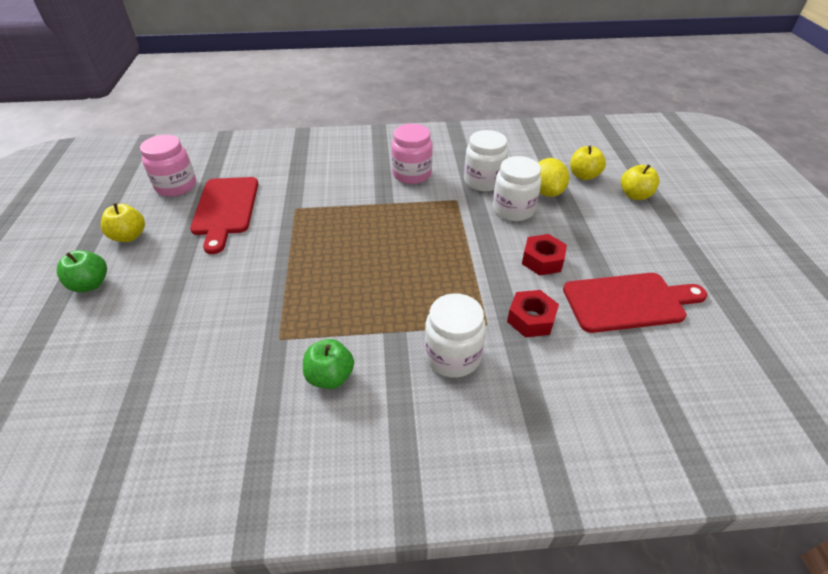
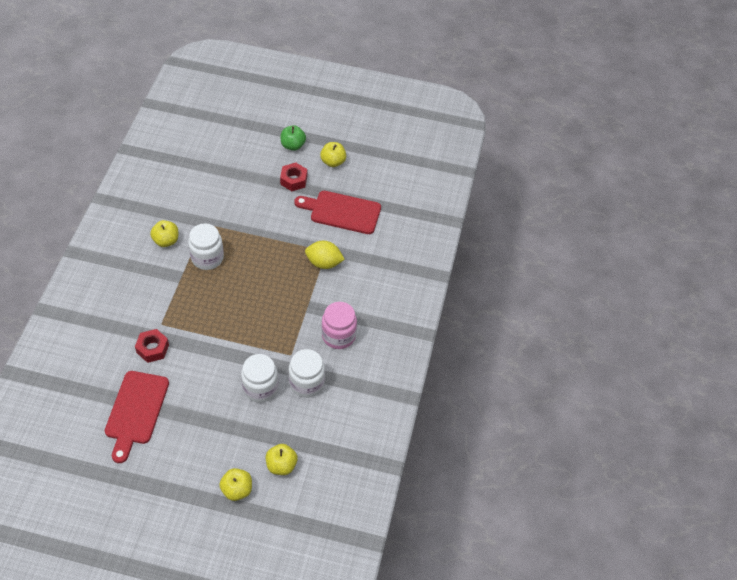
camera: 105 degrees right, 10 degrees up
(176, 186) = (384, 187): pink jar -> none
(330, 376) = (166, 241): green apple -> yellow apple
(452, 356) = (148, 298): white jar -> white jar (207, 258)
(542, 260) = (197, 380): red nut -> red nut (293, 180)
(546, 192) = (271, 423): yellow lemon -> yellow lemon (324, 263)

